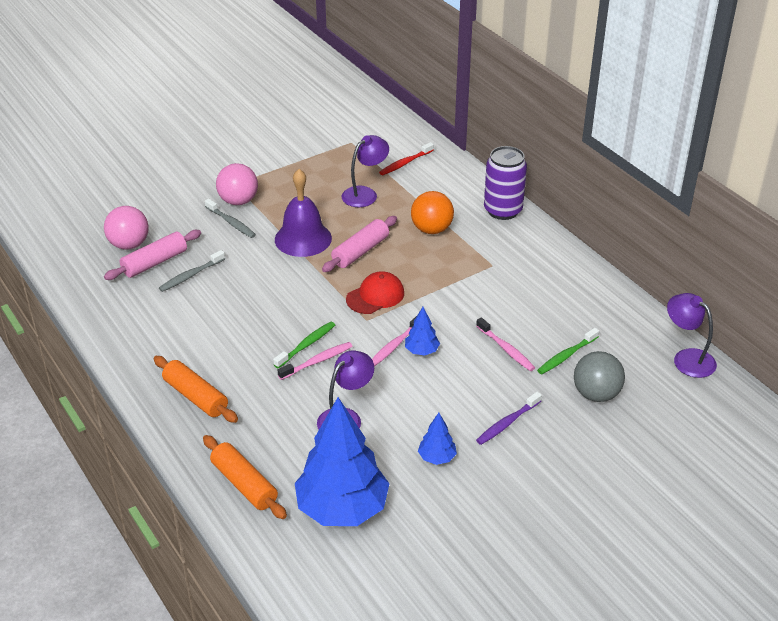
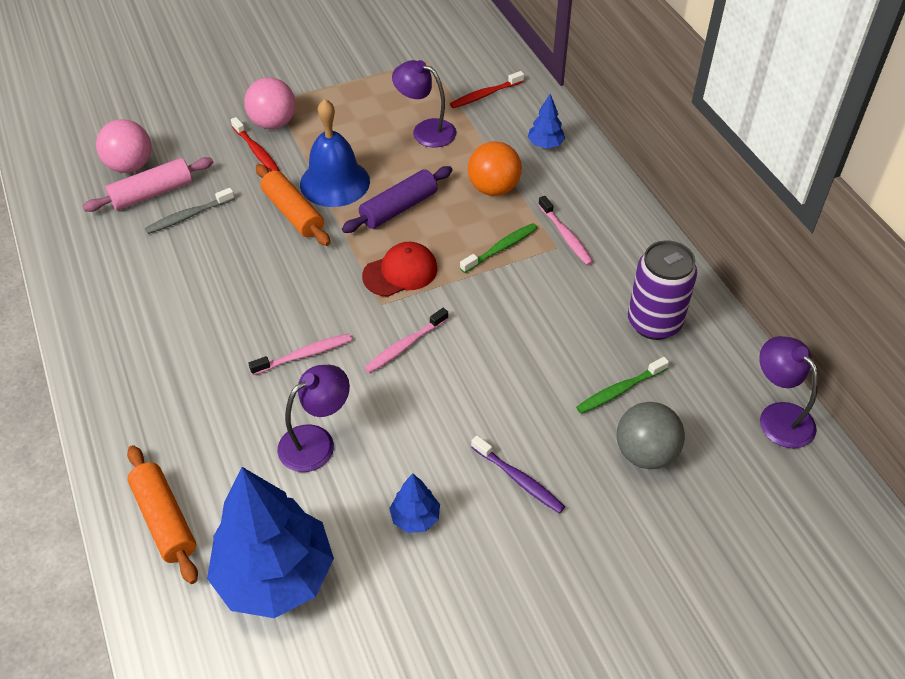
camera: 10 degrees right, 10 degrees up
(195, 397) = (144, 384): orange rolling pin -> orange rolling pin (293, 213)
(231, 223) = (256, 151): grey toothbrush -> red toothbrush
(303, 238) = (334, 182): purple bell -> blue bell
(306, 345) = (297, 330): green toothbrush -> green toothbrush (501, 248)
(360, 251) = (399, 208): pink rolling pin -> purple rolling pin
(365, 194) = (425, 130): purple lamp -> purple lamp turned 120 degrees counterclockwise
(422, 351) = (437, 358): blue tree -> blue tree (545, 145)
(503, 210) = (588, 172): purple can -> purple can (654, 323)
(506, 349) = (544, 370): pink toothbrush -> pink toothbrush (566, 236)
(507, 423) = (519, 479): purple toothbrush -> purple toothbrush turned 105 degrees counterclockwise

